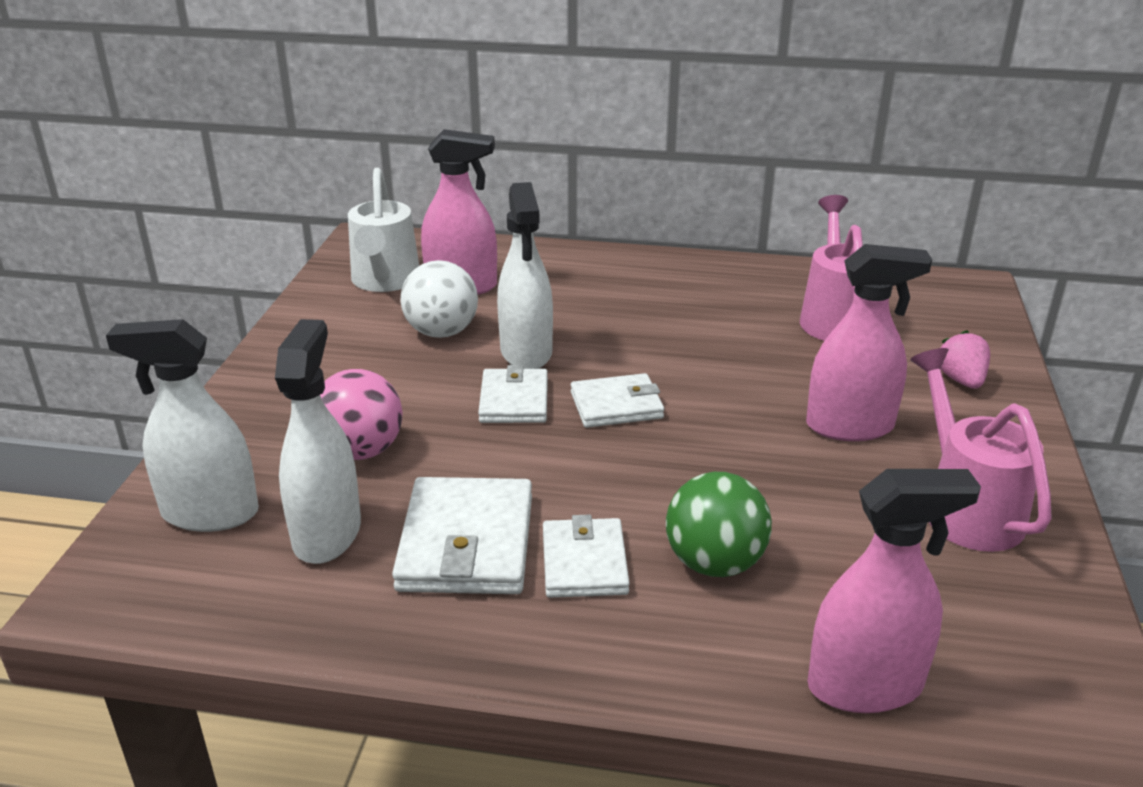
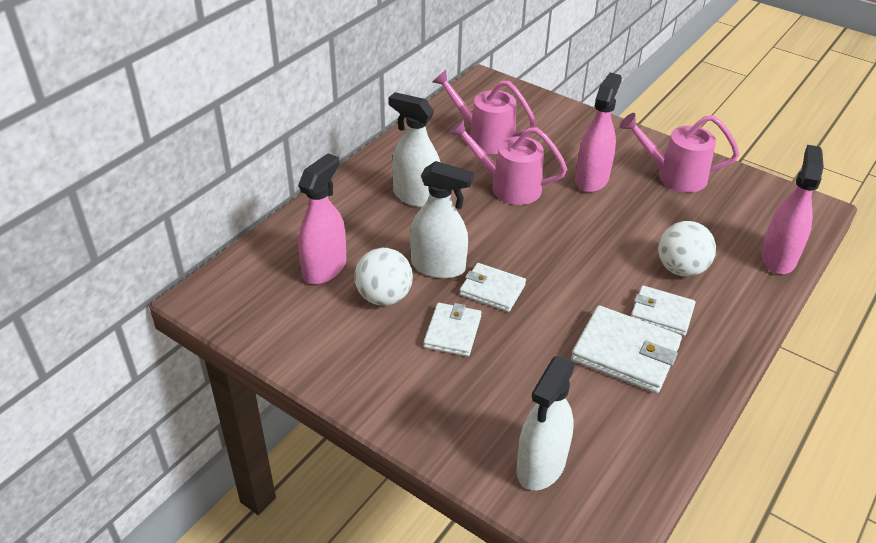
camera: 65 degrees left, 10 degrees up
(327, 533) = (589, 411): white spray bottle -> white spray bottle (416, 196)
(361, 451) = (509, 374): pink ball -> none
(384, 281) = (283, 305): white watering can -> none
(616, 405) = (523, 251): white wallet -> white wallet (452, 332)
(714, 563) = (681, 269): green ball -> white ball
(744, 361) = (508, 187): none -> pink watering can
(961, 380) = (572, 128): pink strawberry -> none

